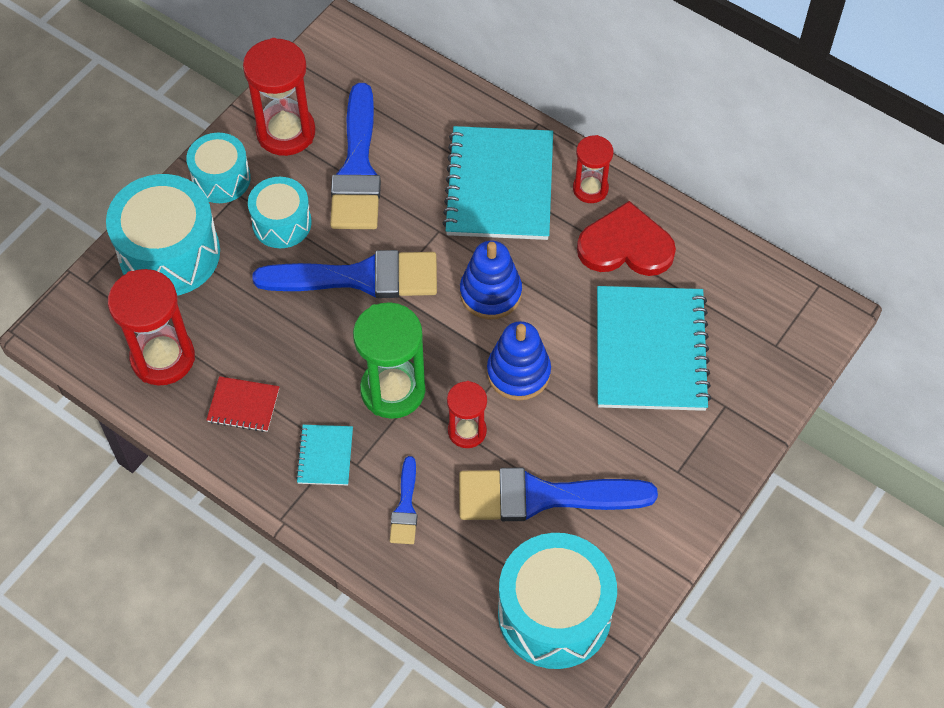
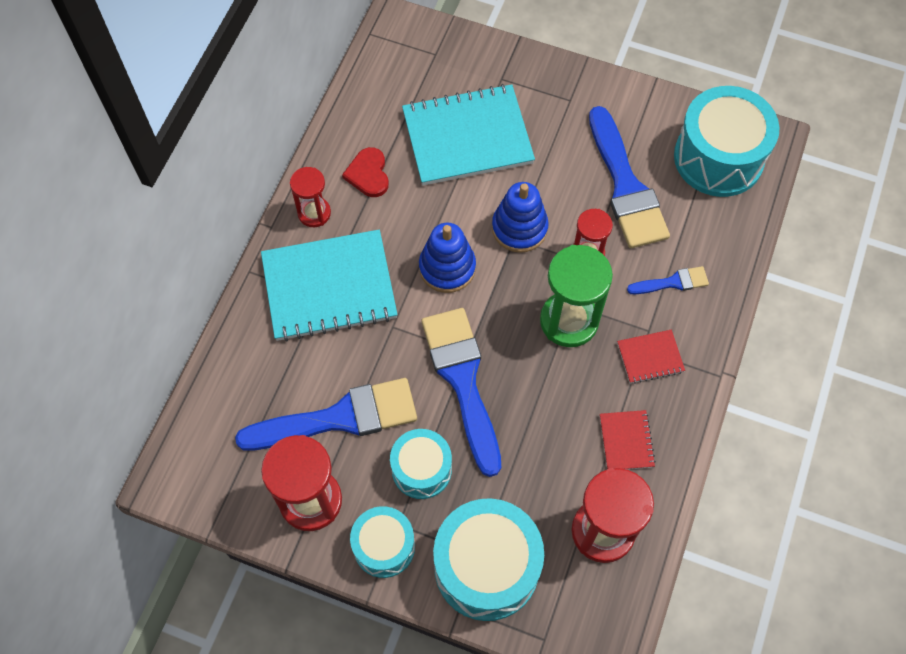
camera: 105 degrees left, 5 degrees up
(325, 456) = (650, 357): turquoise notebook -> red notebook
(626, 246) = (368, 174): red heart -> red heart, size x0.63

